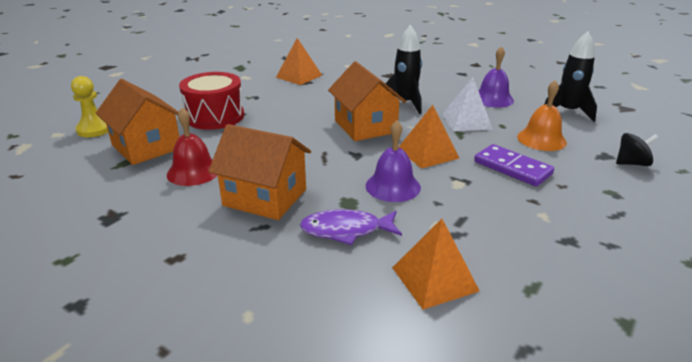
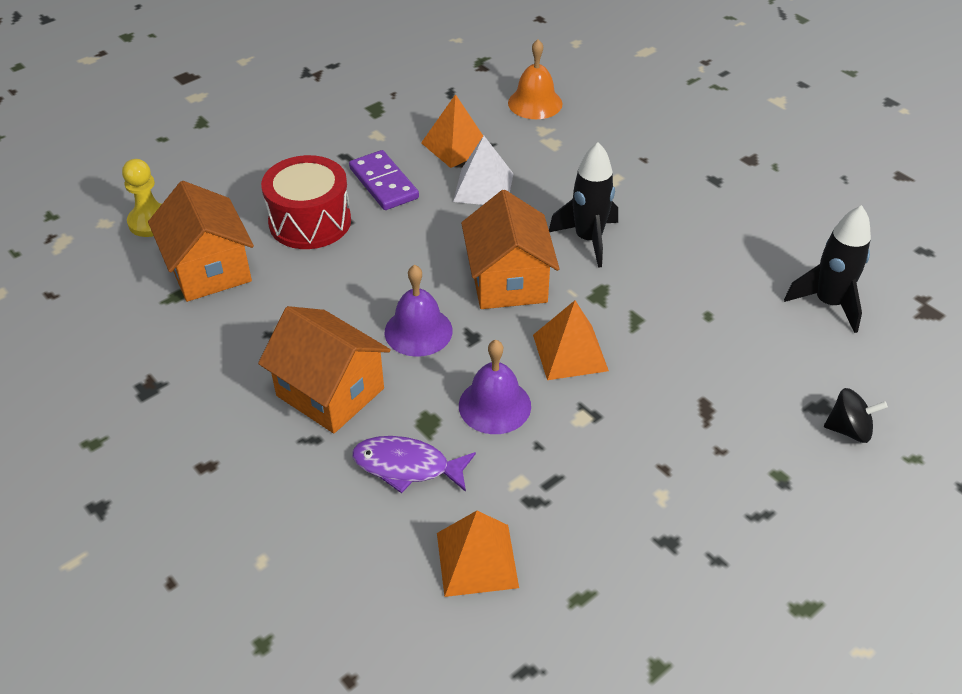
camera: 15 degrees right, 15 degrees up
(193, 171) = (257, 328): red bell -> none
(466, 121) = (659, 296): white pyramid -> white pyramid (483, 187)
(492, 99) = (728, 252): purple bell -> purple bell (418, 331)
(512, 168) = (671, 404): purple domino -> purple domino (384, 183)
(541, 139) = (748, 356): orange bell -> orange bell (535, 103)

